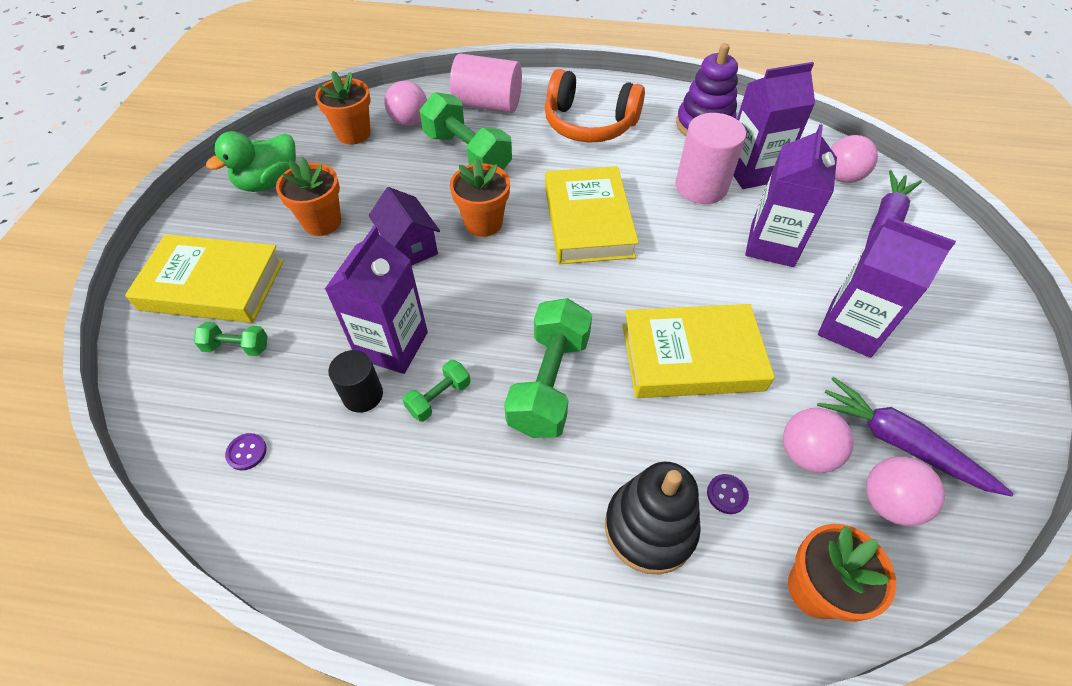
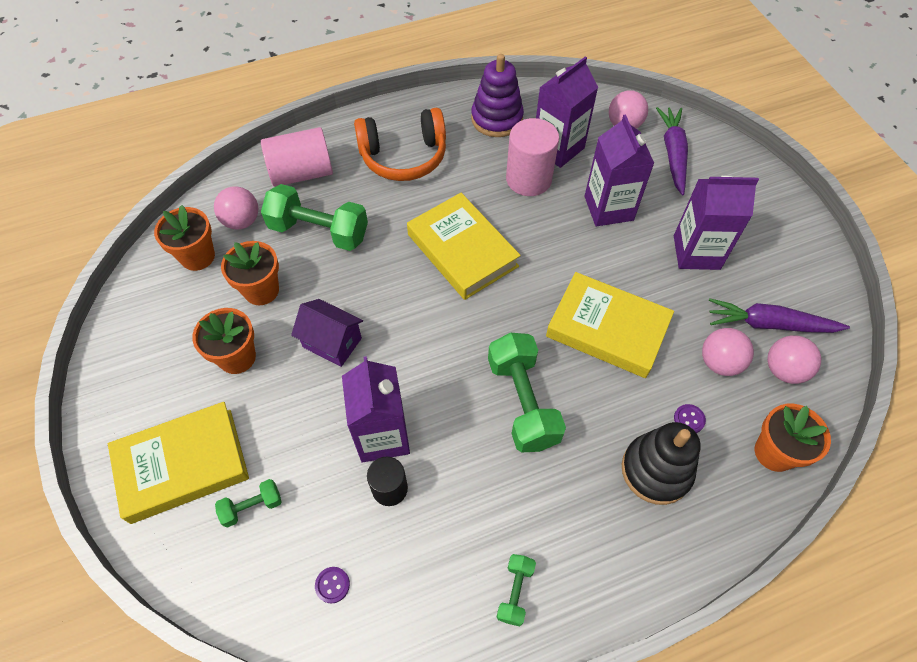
camera: 30 degrees left, 5 degrees up
(269, 182) = (154, 342): green duck -> none
(439, 398) = (450, 458): green dumbbell -> green dumbbell (515, 592)
(483, 223) = (379, 291): orange flower pot -> orange flower pot (261, 290)
(691, 357) = (607, 329): yellow book -> yellow book turned 60 degrees clockwise

